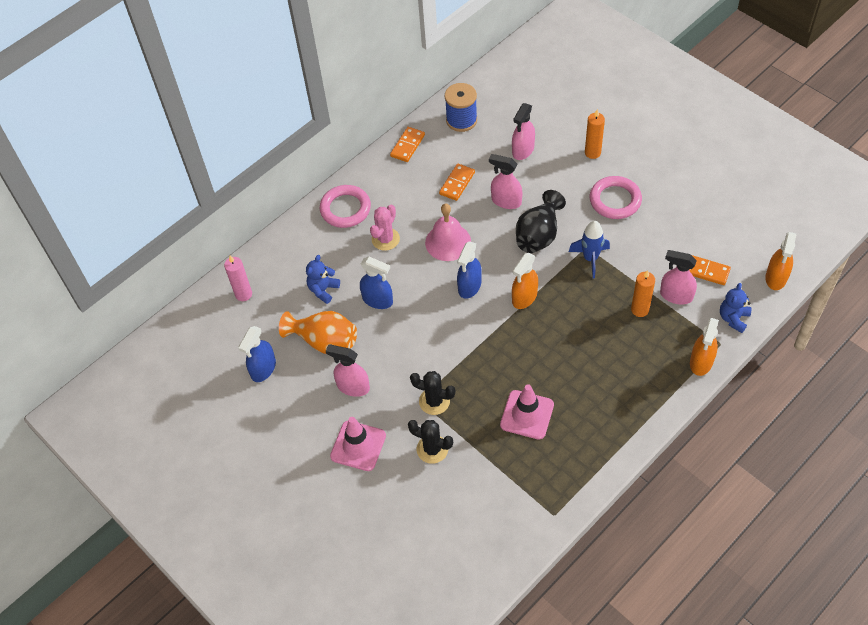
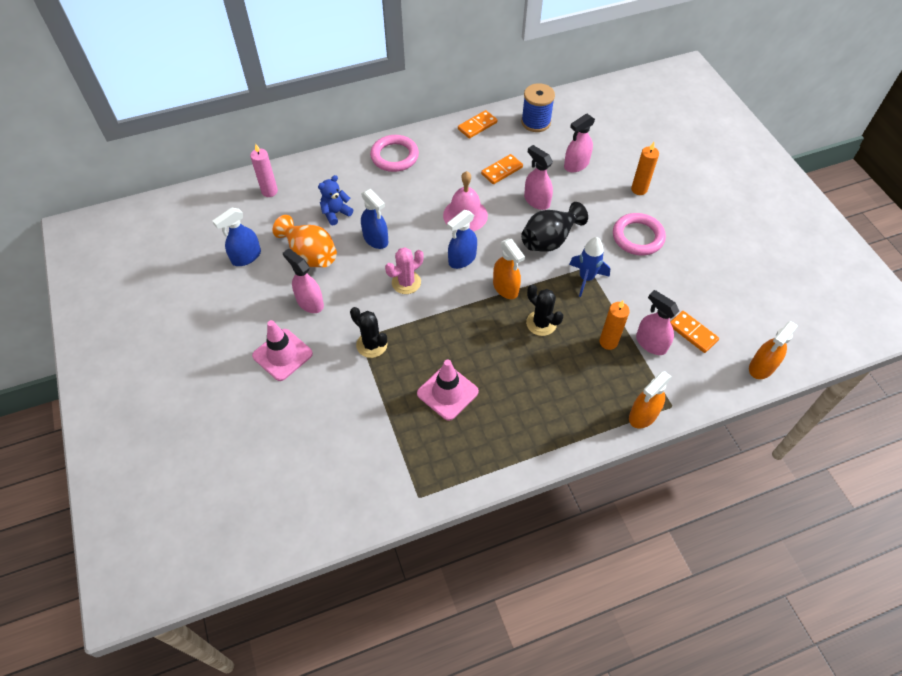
camera: 20 degrees right, 0 degrees up
(385, 239) = (413, 192): pink cactus -> pink cactus (406, 282)
(432, 449) = (344, 386): black cactus -> black cactus (541, 323)
(524, 297) = (505, 288): orange spray bottle -> orange spray bottle turned 90 degrees counterclockwise
(733, 318) = (697, 388): blue teddy bear -> none

